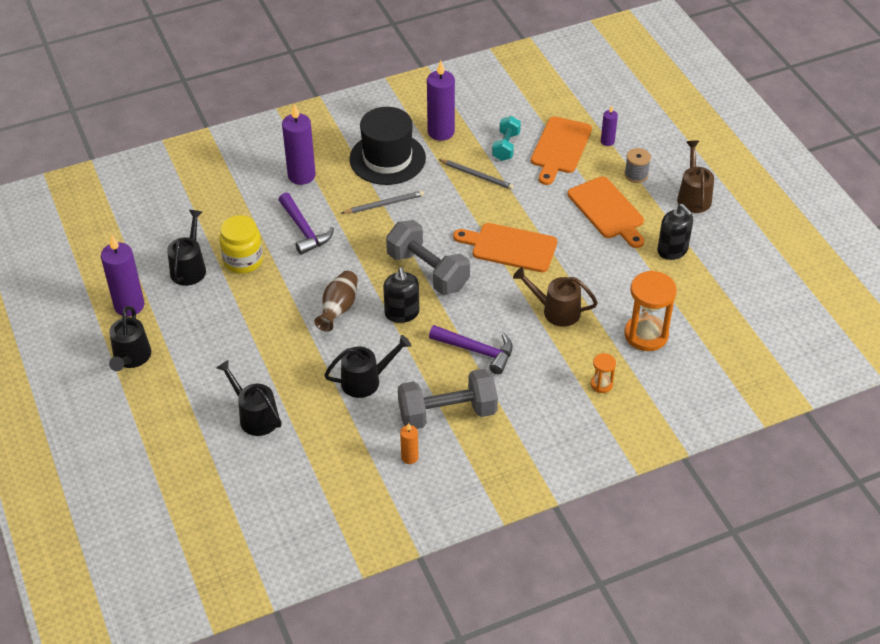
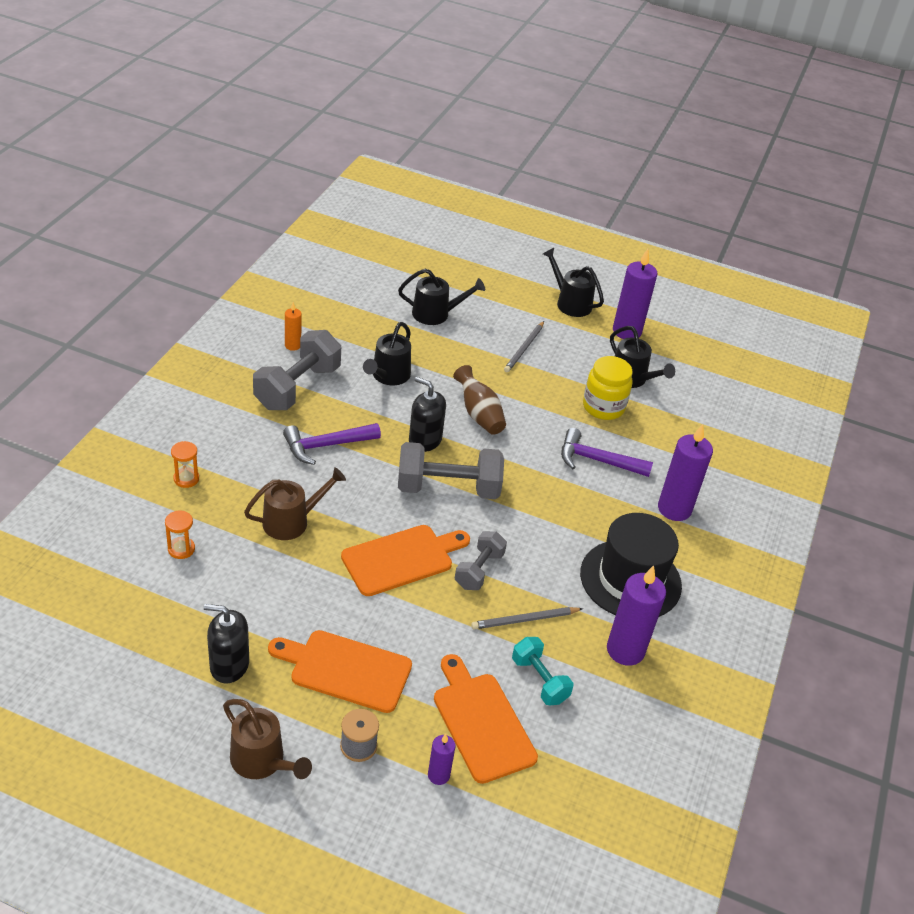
camera: 130 degrees right, 5 degrees down
(384, 204) = (567, 528): grey pencil -> grey pencil (524, 348)
(470, 214) = (479, 570): none -> grey dumbbell
(646, 335) = (181, 549): orange hourglass -> orange hourglass, size x0.49

